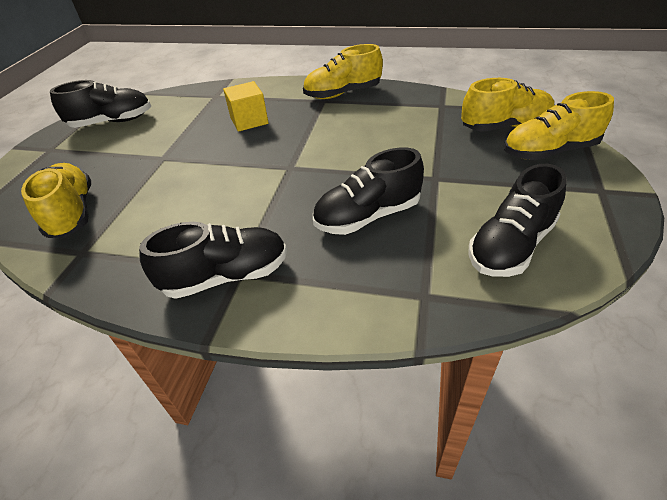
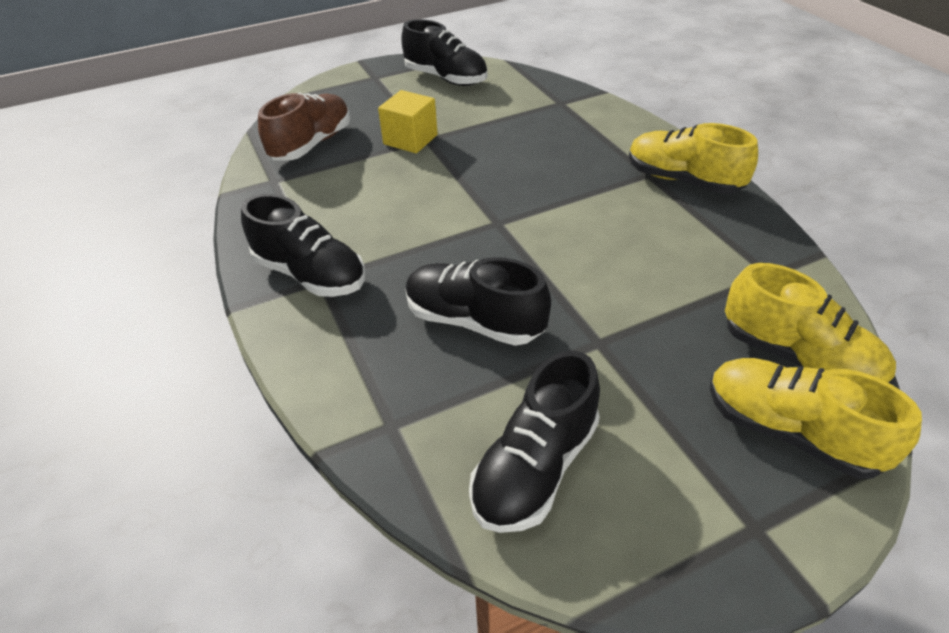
camera: 50 degrees right, 0 degrees up
(72, 213) = (311, 144): yellow shoe -> brown shoe
(249, 121) = (544, 149): yellow cube -> yellow cube (410, 139)
(511, 246) = (535, 467): black shoe -> black shoe turned 60 degrees counterclockwise

